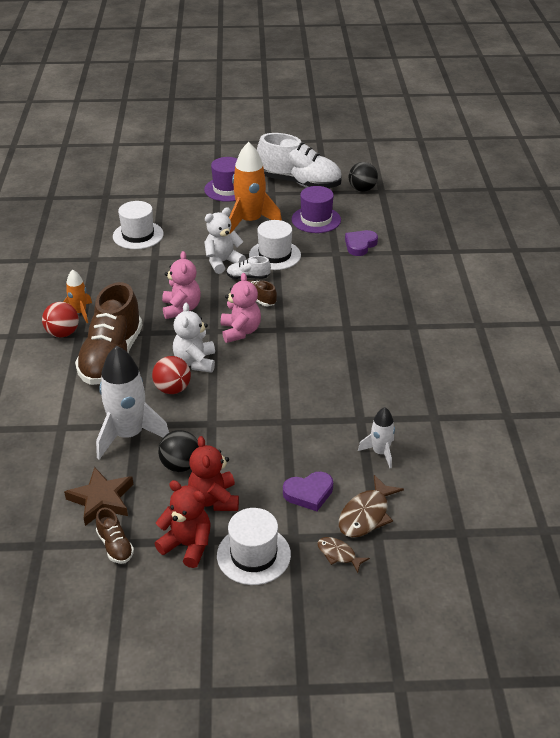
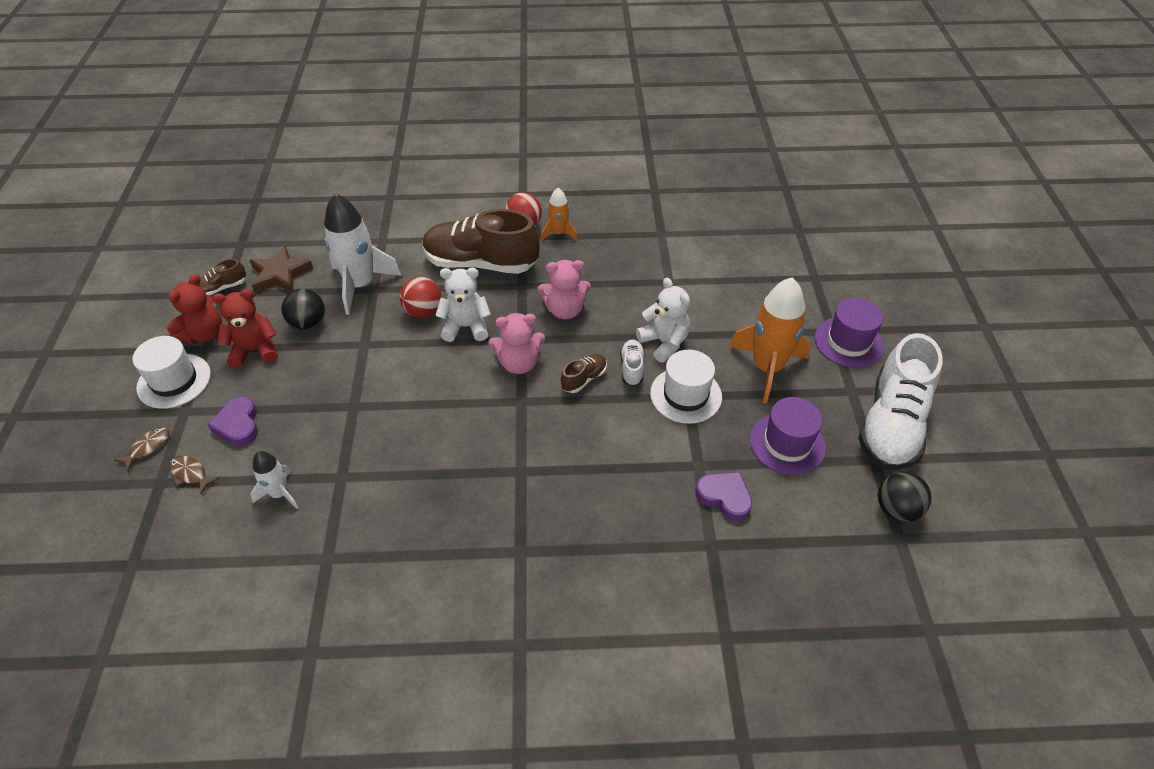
camera: 90 degrees right, 10 degrees up
(138, 235) = (715, 264): white hat -> none
(366, 515) = (190, 474): brown fish -> brown fish, size x0.60

